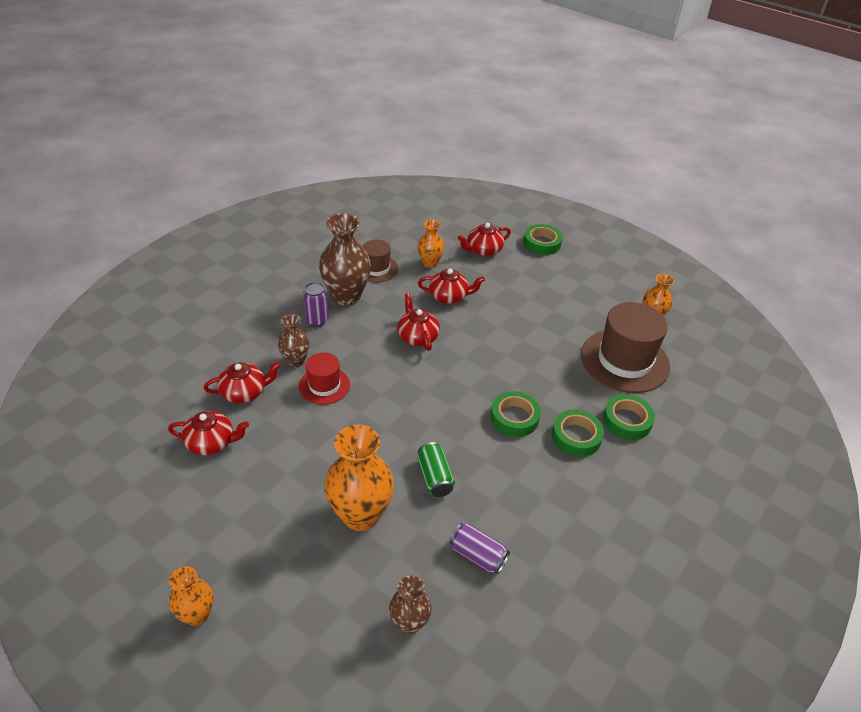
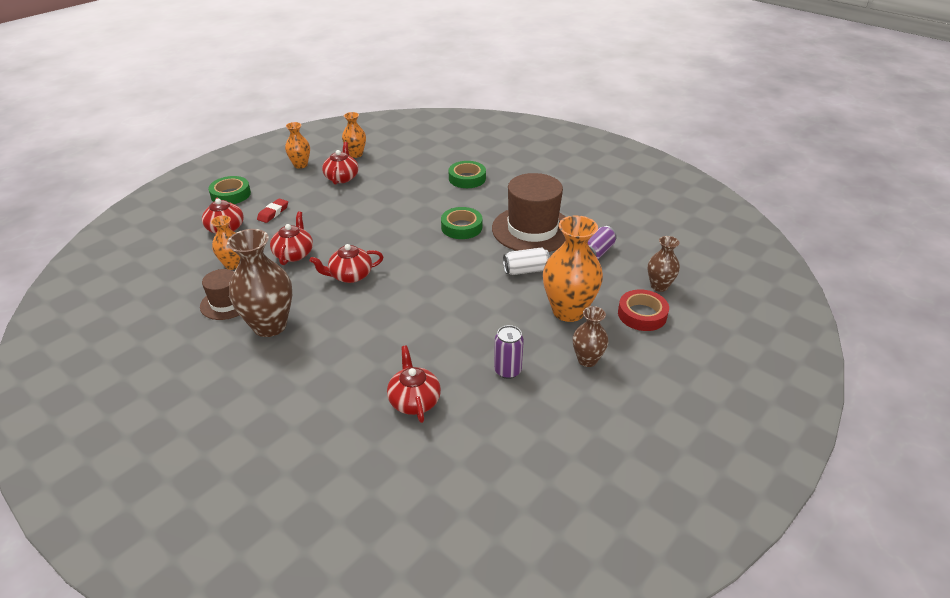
camera: 85 degrees left, 5 degrees down
(197, 615) = (685, 406): orange vase -> orange vase (300, 165)
(211, 442) = (488, 420): red teapot -> red teapot (342, 177)
(295, 361) = (370, 362): brown vase -> brown vase (587, 360)
(317, 320) = (305, 348): purple can -> purple can (507, 371)
(324, 385) = (411, 338): red hat -> none
(352, 593) = (642, 314): none -> red tape
(434, 477) = (526, 270): green can -> white can
(515, 274) = (273, 213): none -> red eraser
(576, 436) = (482, 201): green tape -> none
(624, 360) = (403, 172): brown hat -> brown hat (532, 229)

